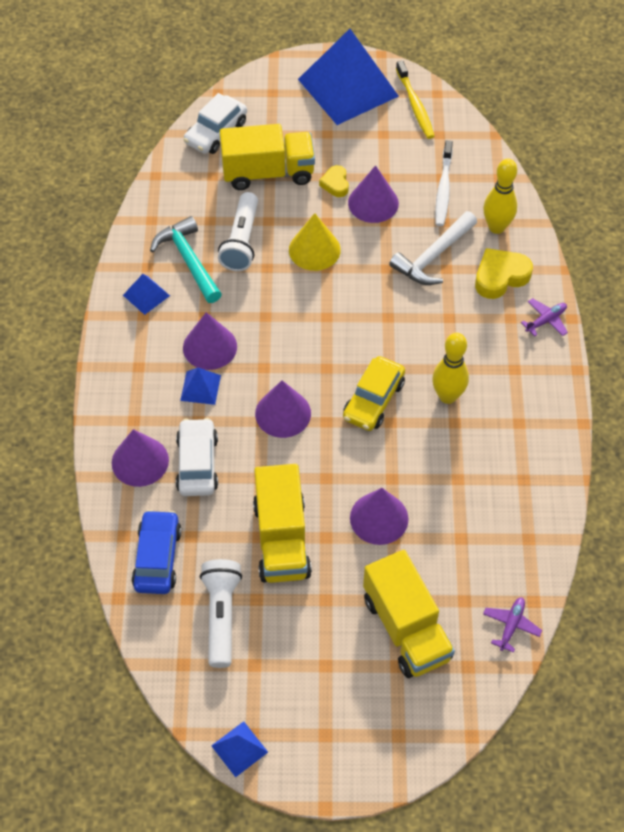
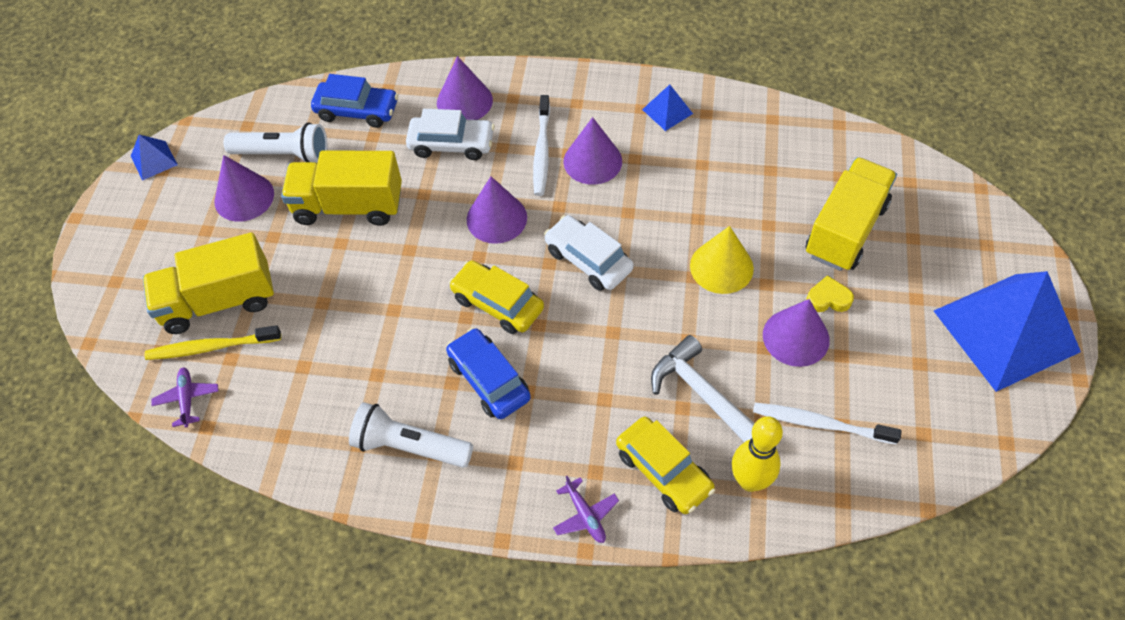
camera: 100 degrees right, 0 degrees up
(188, 260) = (713, 148): turquoise hammer -> none
(200, 387) = (542, 151): blue pyramid -> white toothbrush
(216, 132) = (911, 183): white car -> white car (588, 260)
(241, 241) = (738, 197): white flashlight -> white flashlight (410, 446)
(268, 173) = (845, 230): yellow truck -> yellow truck turned 150 degrees counterclockwise
(379, 518) = (349, 292): purple cone -> purple cone (244, 197)
(415, 105) = (979, 410): yellow toothbrush -> yellow toothbrush (212, 347)
(447, 396) = (489, 380): yellow bowling pin -> blue car
(500, 277) = (663, 471): yellow heart -> yellow car
(511, 625) = (187, 399): purple plane -> purple plane turned 135 degrees counterclockwise

